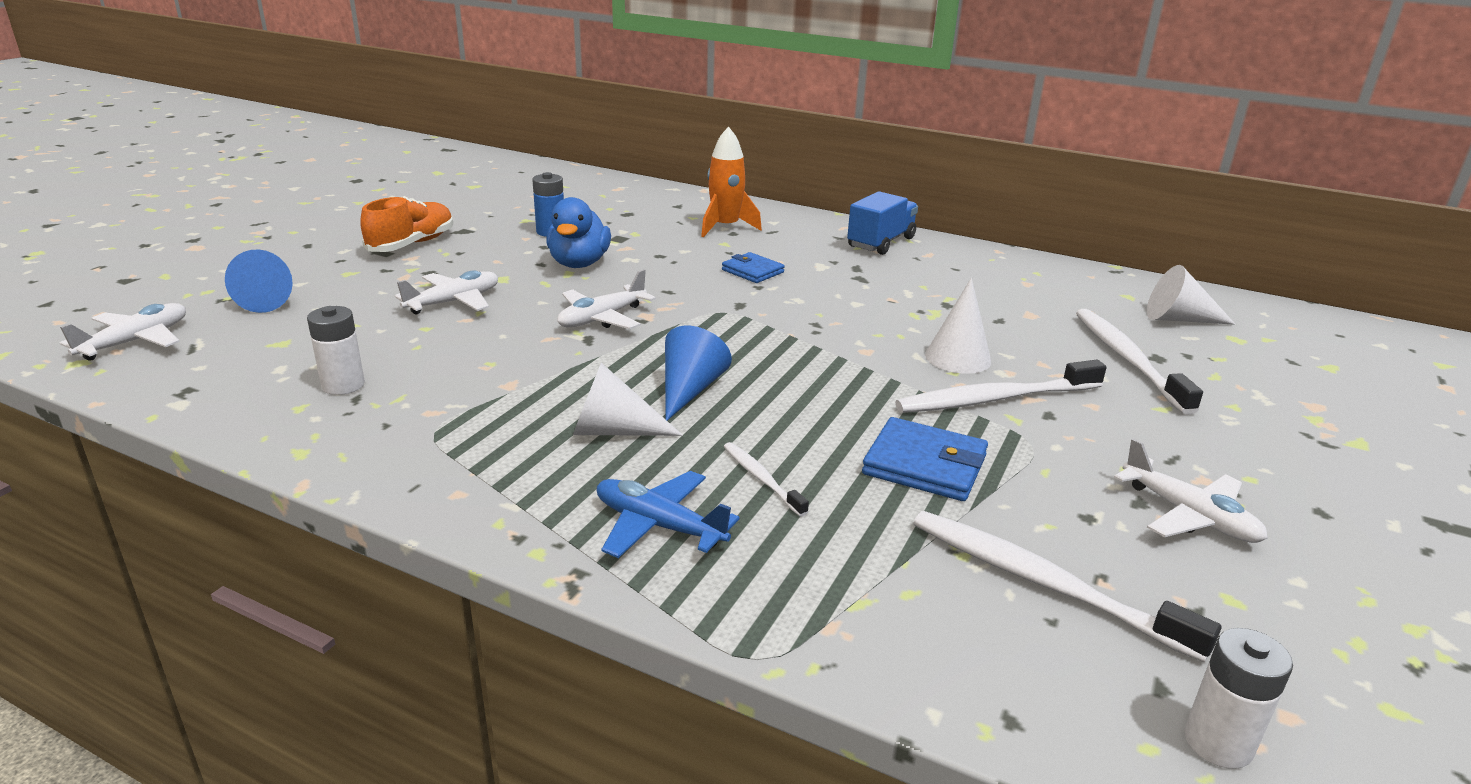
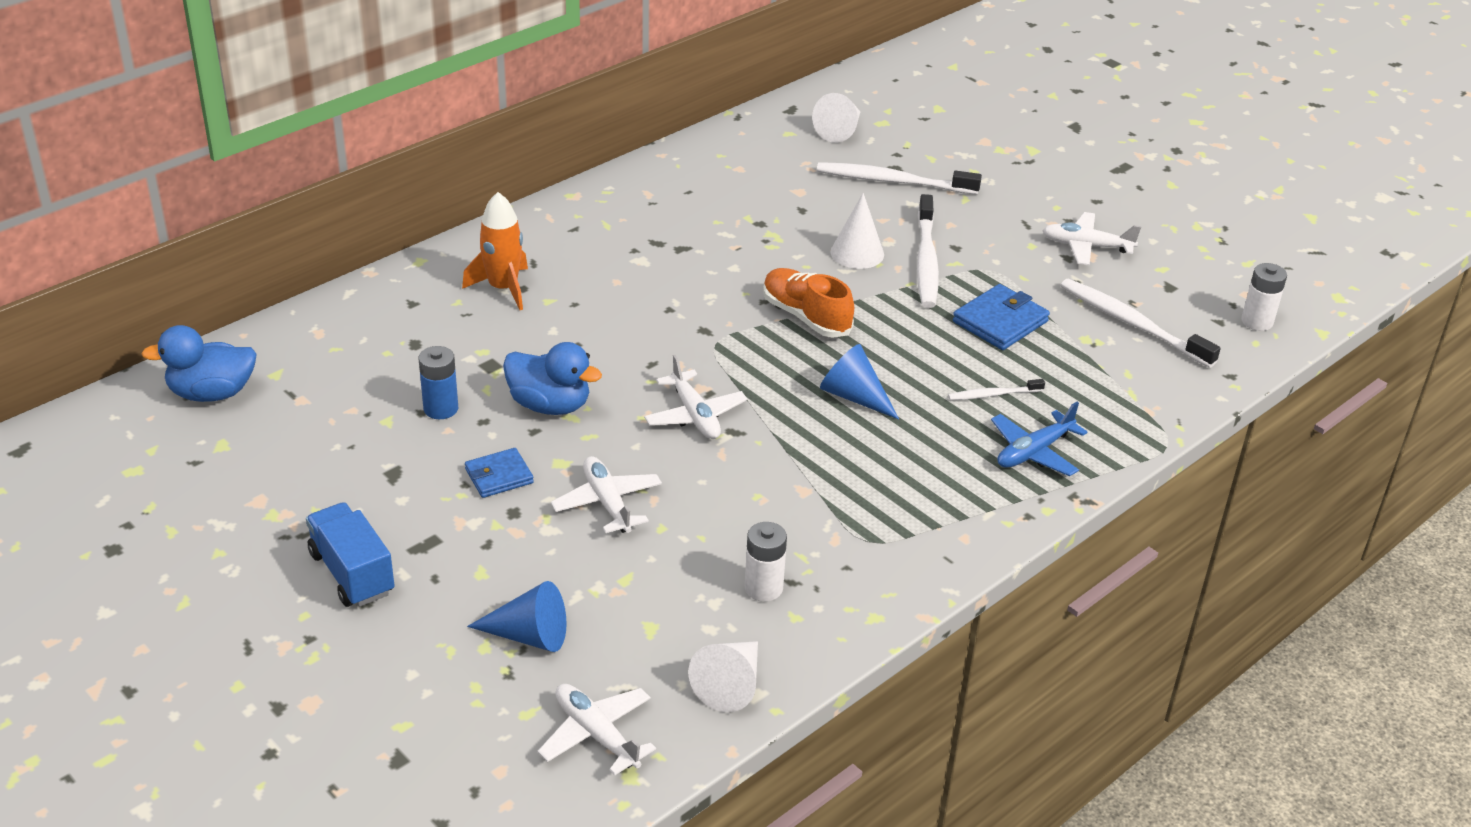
camera: 70 degrees left, 10 degrees up
(412, 244) = (417, 517): orange shoe -> orange shoe (806, 317)
(528, 175) = (212, 393): none -> blue duck
(613, 431) = (903, 448): white cone -> white cone (730, 685)
(752, 271) = (632, 302): blue wallet -> blue wallet (499, 476)
(881, 242) = (604, 209): blue truck -> blue truck (352, 573)
(1043, 583) = (1132, 324): white toothbrush -> white toothbrush turned 75 degrees clockwise
(1189, 515) = (1086, 246): white plane -> white plane turned 150 degrees counterclockwise

